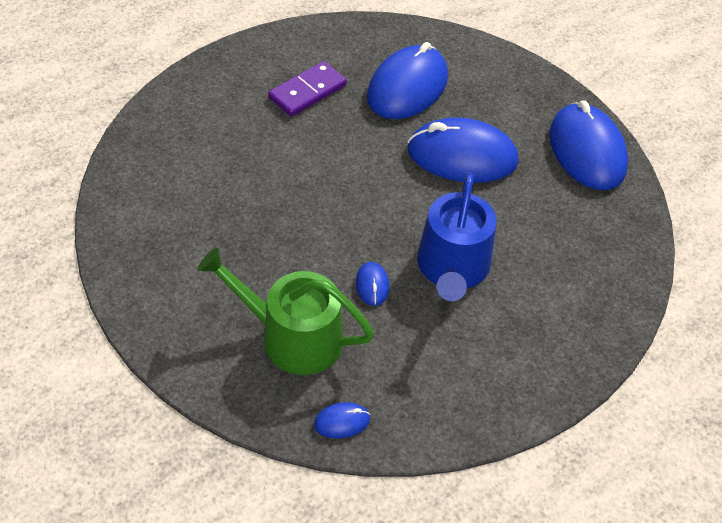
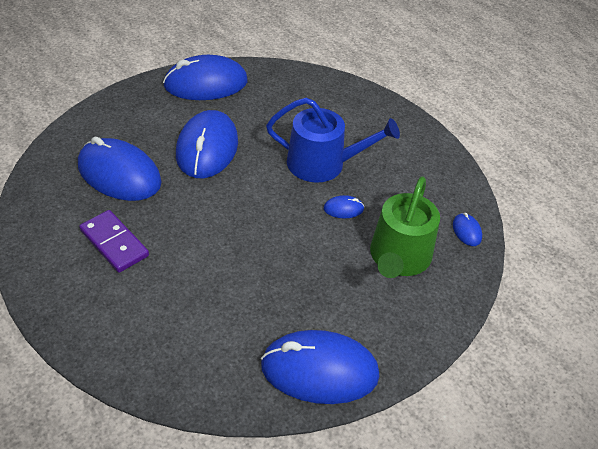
camera: 90 degrees left, 5 degrees down
(139, 251) = (319, 370): none -> blue mouse

